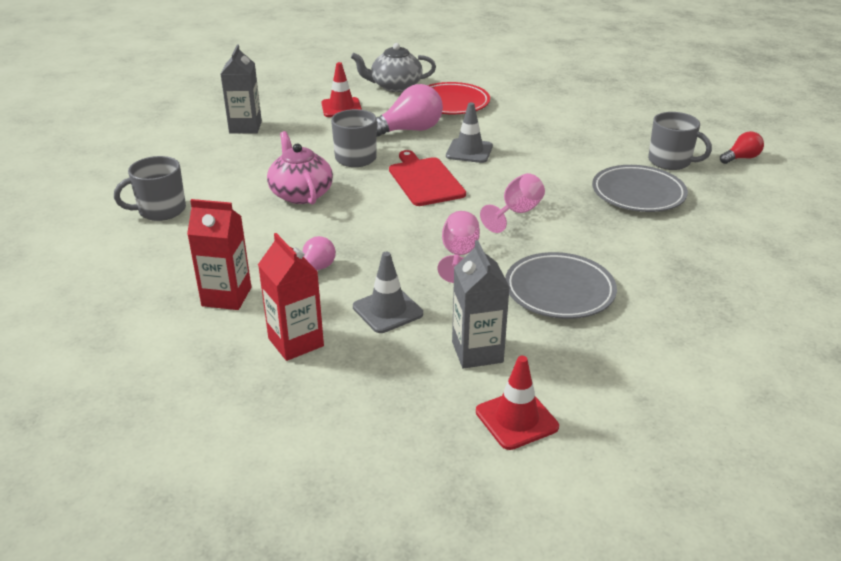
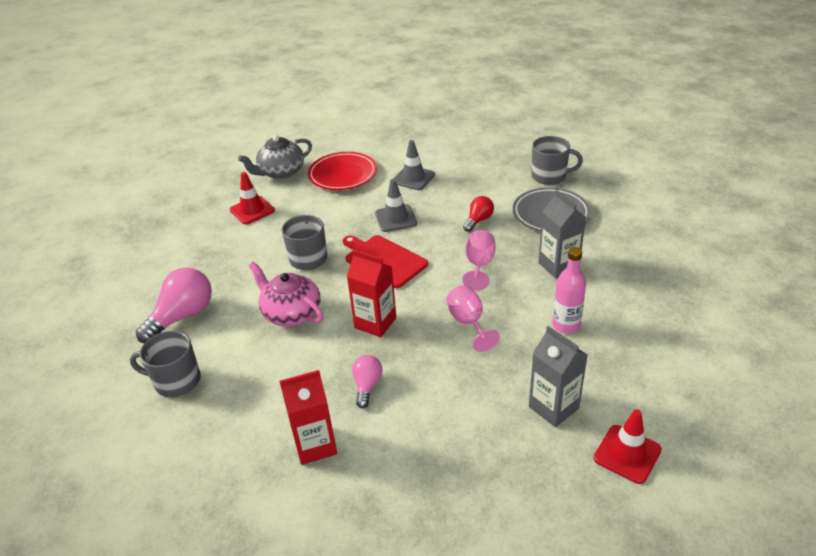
camera: 25 degrees left, 5 degrees up
(160, 210) = (176, 381): grey mug -> grey mug turned 60 degrees clockwise
(245, 127) = (180, 261): grey carton -> grey carton (558, 266)
(296, 342) = (411, 463): red carton -> red carton (375, 323)
(387, 310) = (457, 399): grey traffic cone -> grey traffic cone (413, 178)
(409, 130) = (330, 214): pink light bulb -> pink light bulb (182, 316)
(559, 291) = (566, 325): grey plate -> pink bottle
(741, 158) = (593, 156): red light bulb -> red light bulb (478, 220)

